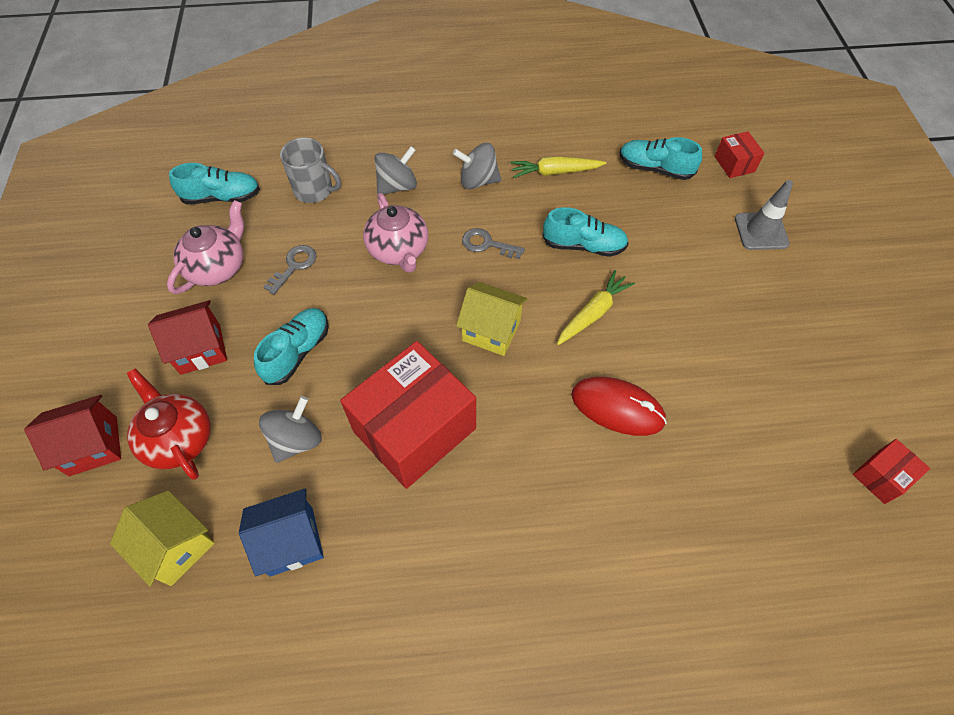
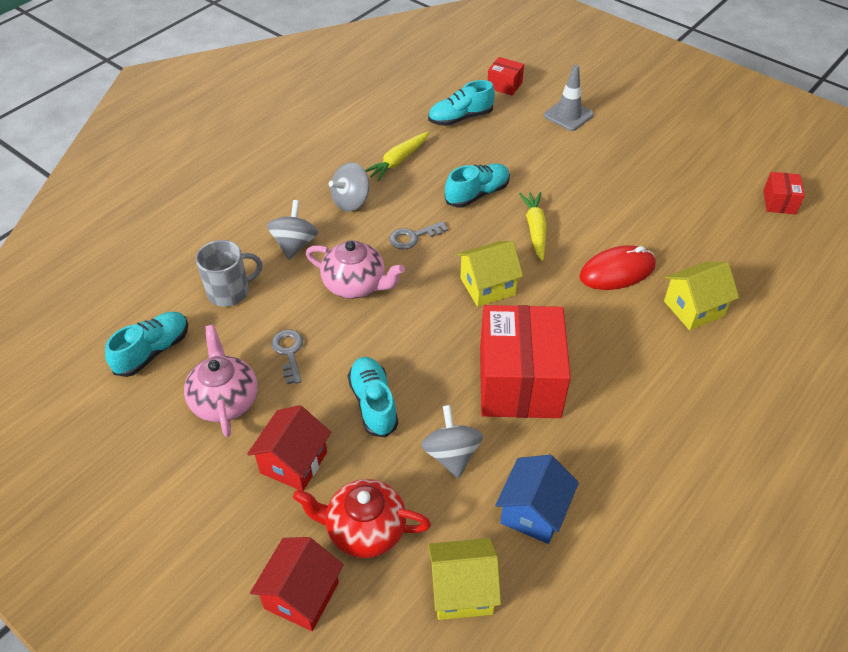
camera: 45 degrees left, 10 degrees down
(644, 501) = (693, 308): none -> yellow house

